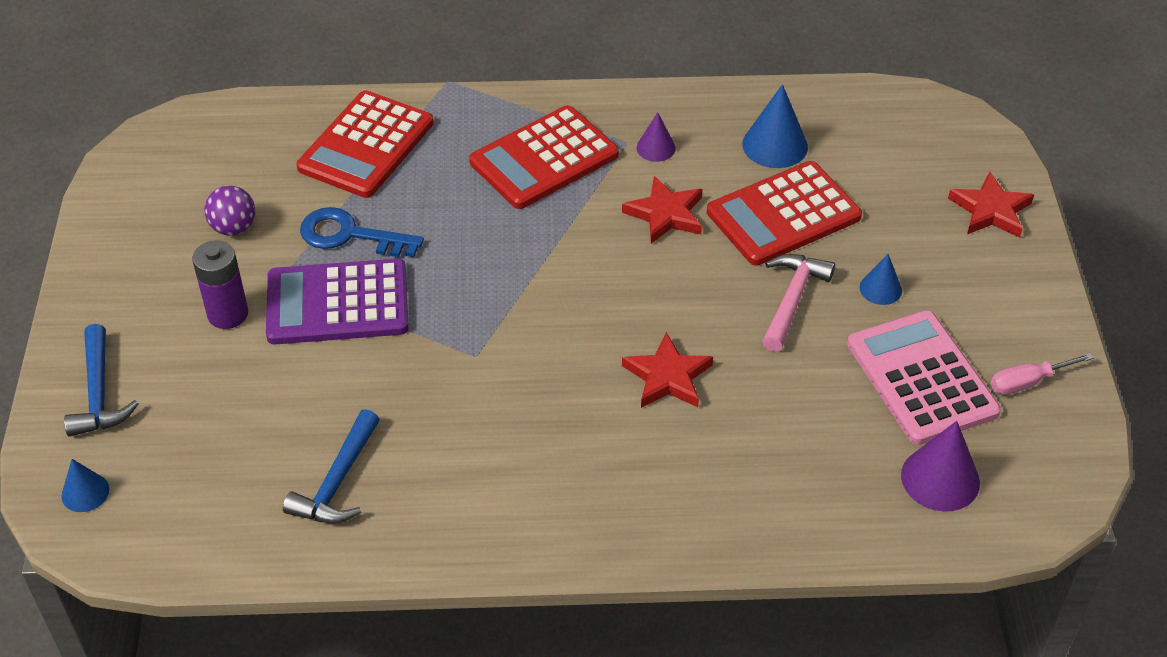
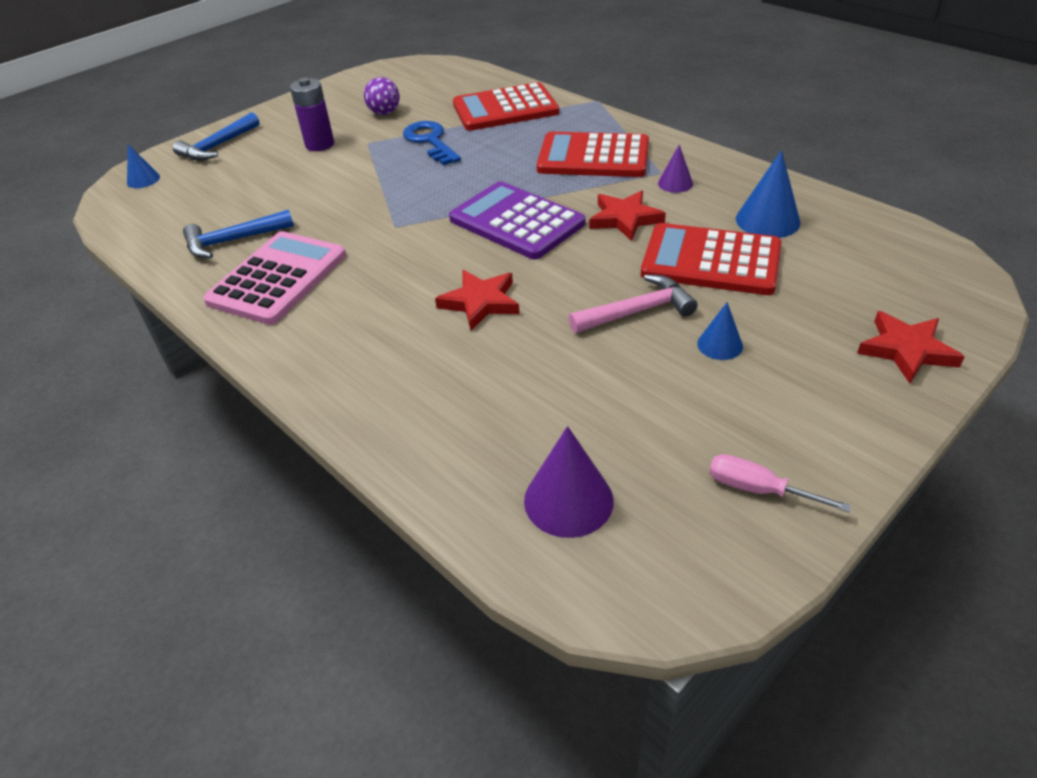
camera: 50 degrees right, 5 degrees down
(337, 303) = (373, 166): purple calculator -> purple calculator (516, 221)
(921, 378) = (662, 422): pink calculator -> pink calculator (278, 278)

